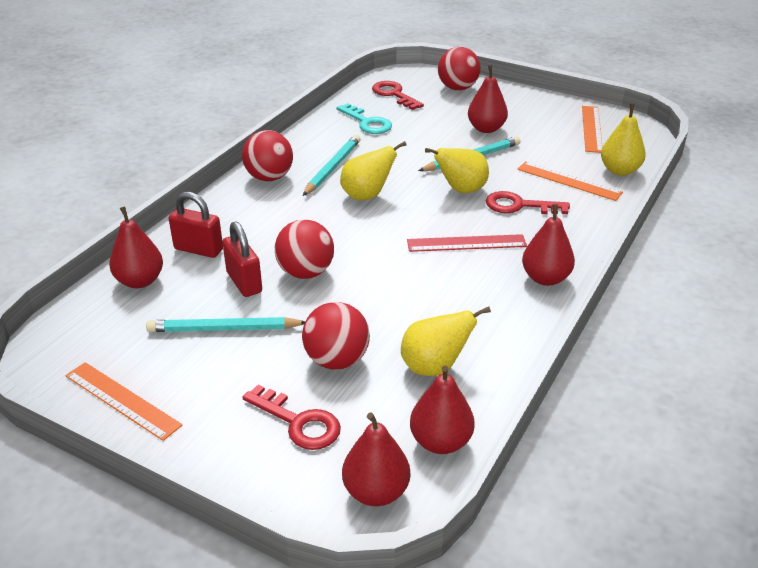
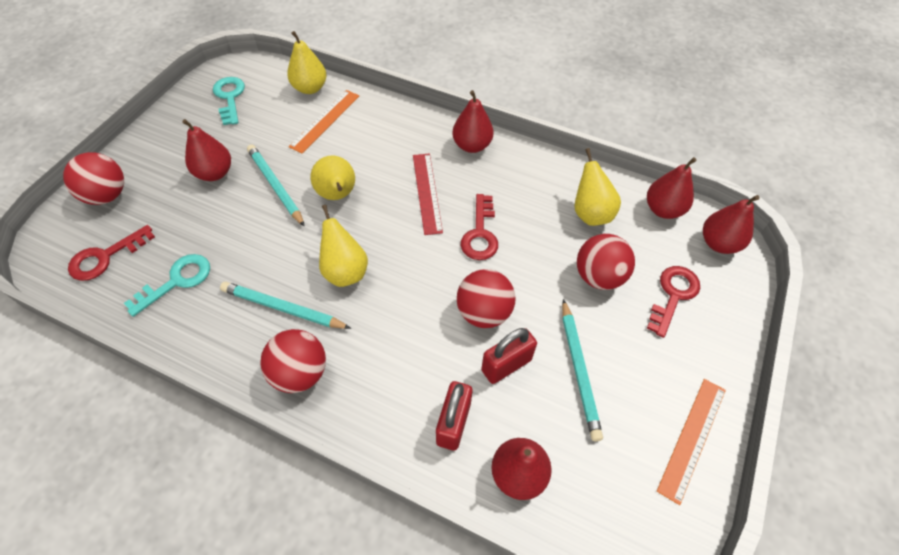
camera: 95 degrees left, 20 degrees up
(519, 205) = (366, 155): red key -> red key (480, 233)
(591, 128) = (230, 97): orange ruler -> turquoise key

